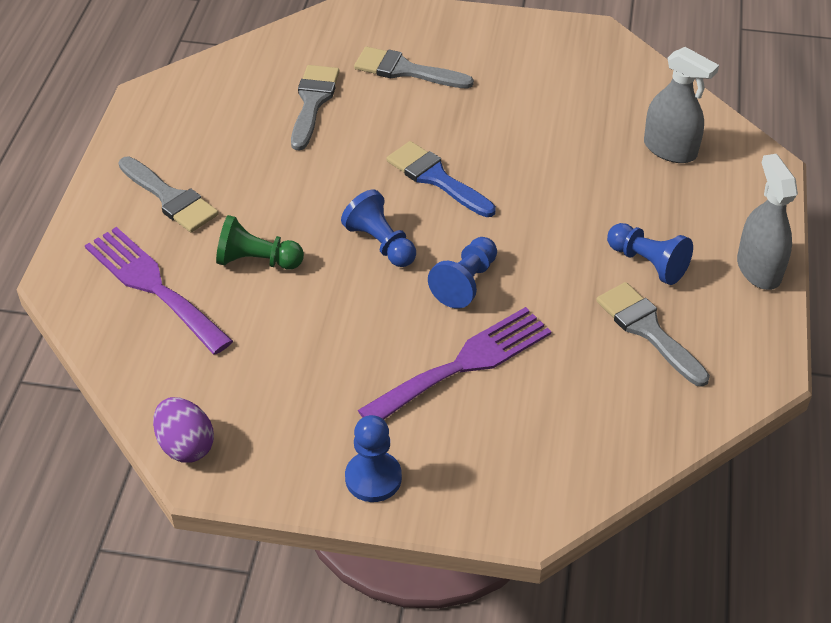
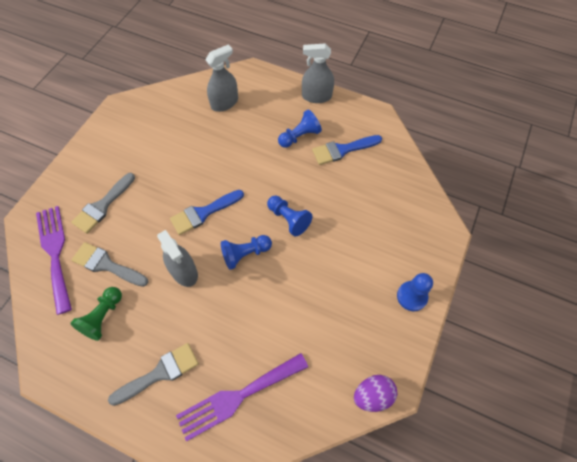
camera: 75 degrees left, 15 degrees up
(257, 261) = (236, 326): green pawn -> green pawn (103, 317)
(328, 182) = (184, 271): none -> grey spray bottle
(464, 364) = (345, 235): purple fork -> purple fork (55, 253)
(647, 330) = (342, 150): grey brush -> blue brush

